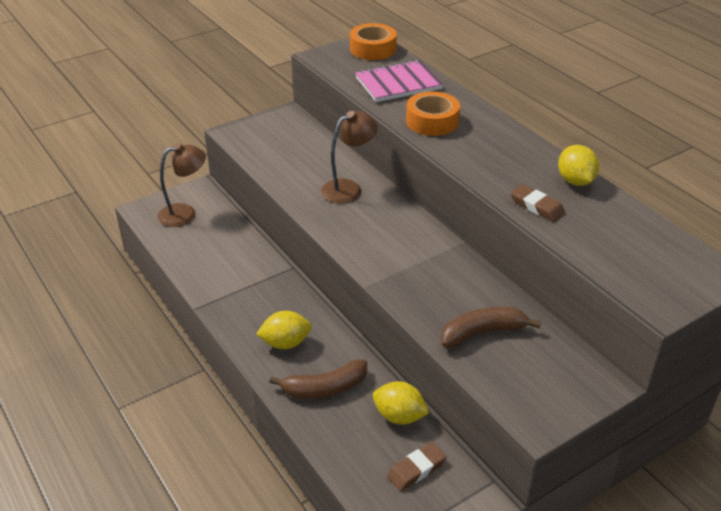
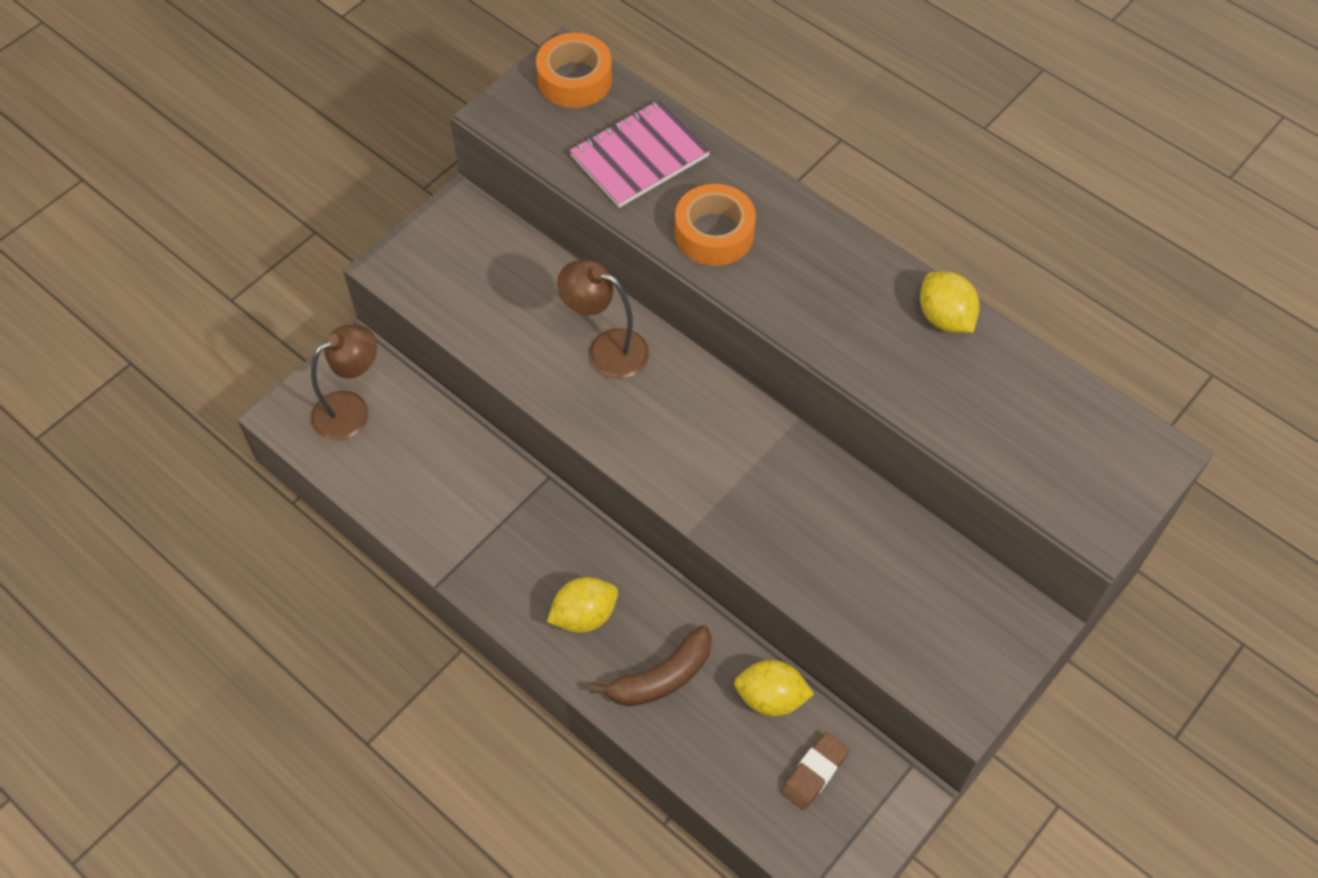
camera: 15 degrees left, 20 degrees up
(348, 188) = (606, 349): brown lamp -> brown lamp turned 105 degrees counterclockwise
(482, 332) = (864, 577): brown banana -> none
(537, 206) = (904, 381): brown eraser -> none

